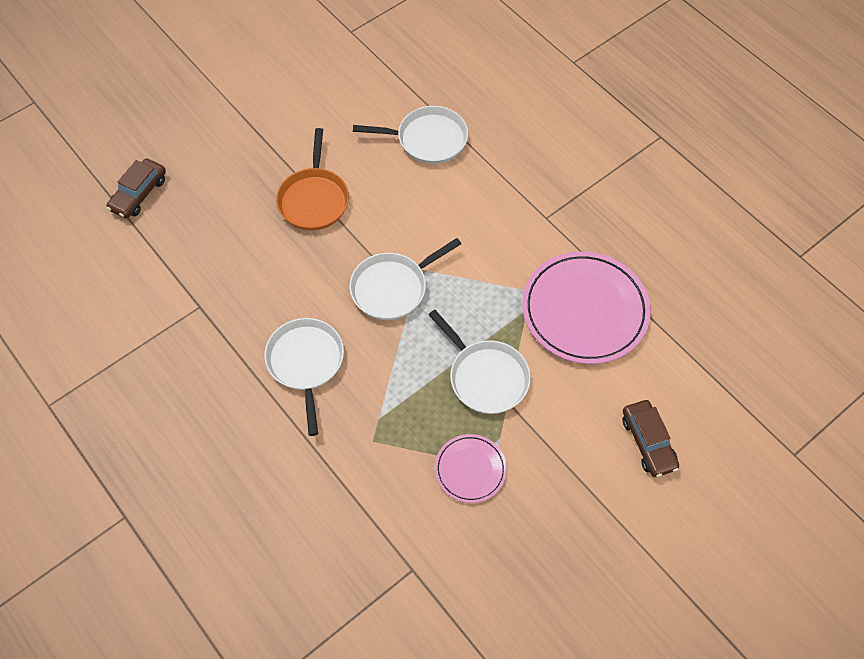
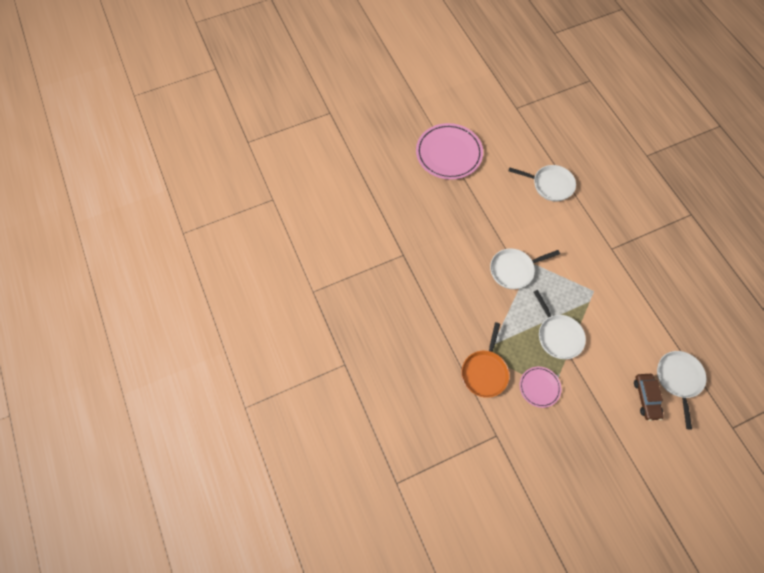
camera: 15 degrees right, 5 degrees up
(139, 194) = (380, 181): brown car -> none
(306, 363) = (457, 302): white pan -> white pan (678, 379)
(314, 199) = (477, 206): orange pan -> orange pan (485, 372)
(585, 310) = (624, 310): pink plate -> pink plate (449, 153)

